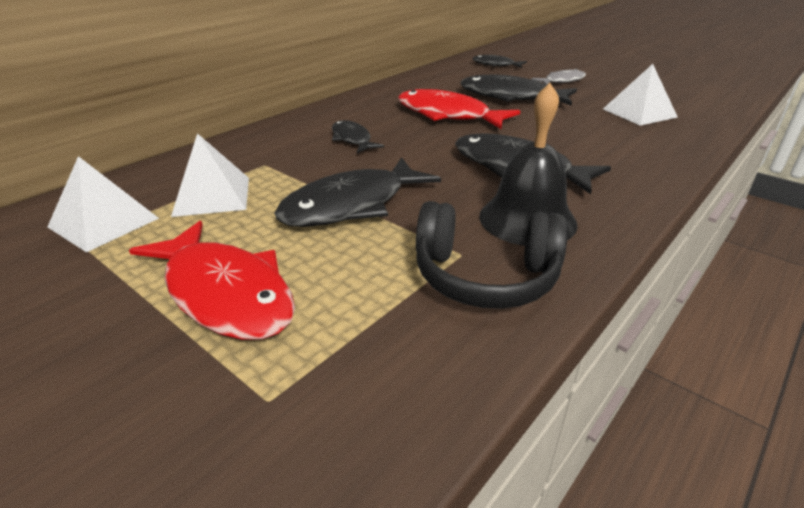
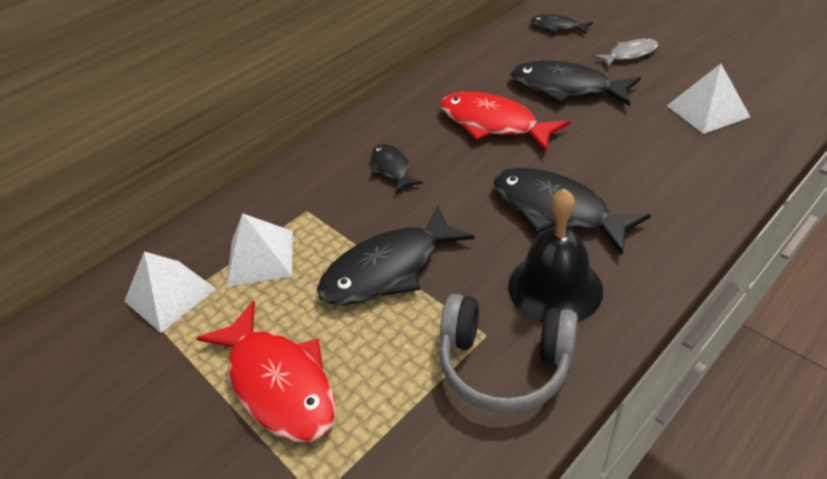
camera: 10 degrees right, 10 degrees up
(485, 276) = (504, 363): black headphones -> grey headphones

